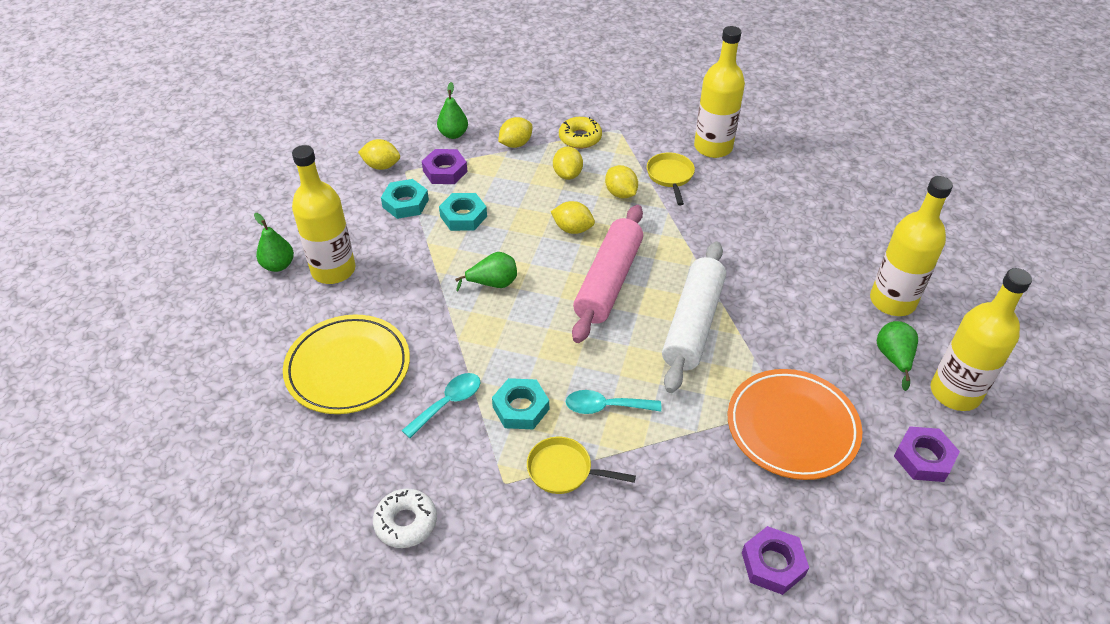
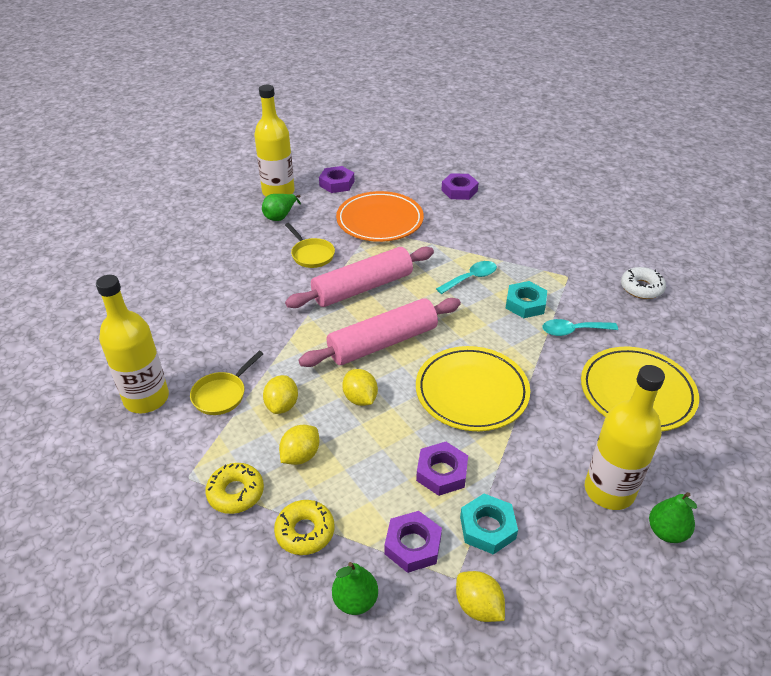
camera: 140 degrees left, 5 degrees down
(463, 216) = (441, 472): turquoise nut -> purple nut
(493, 283) = (471, 392): green pear -> yellow plate
(515, 144) = (305, 532): yellow lemon -> yellow donut
(564, 470) = (526, 265): yellow pan -> yellow pan (311, 255)
(605, 407) = (471, 278): turquoise spoon -> turquoise spoon turned 75 degrees counterclockwise
(692, 324) = (363, 288): white rolling pin -> pink rolling pin
(892, 301) = (231, 236): yellow bottle -> none

